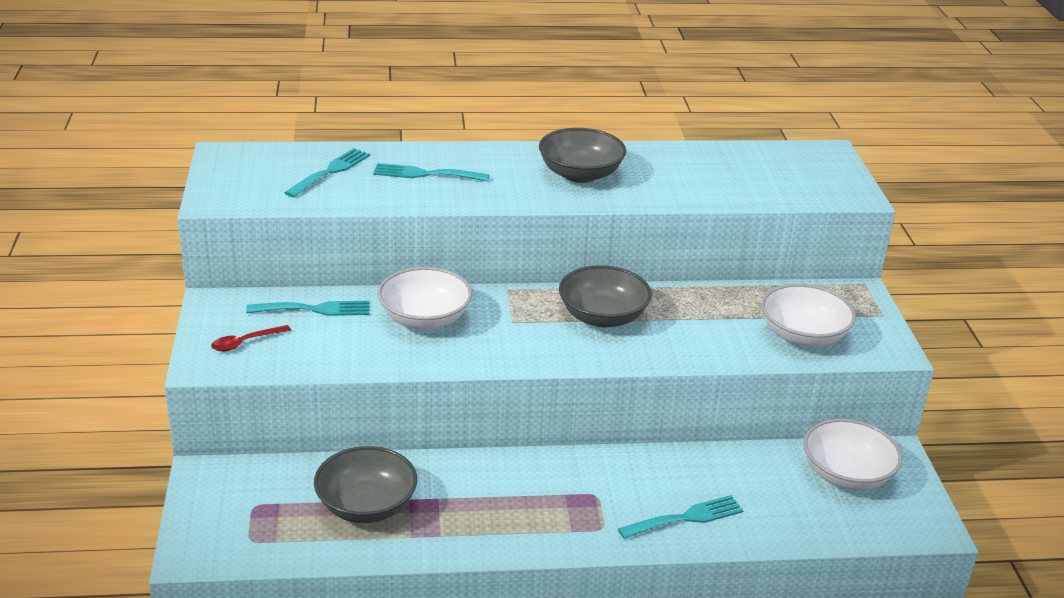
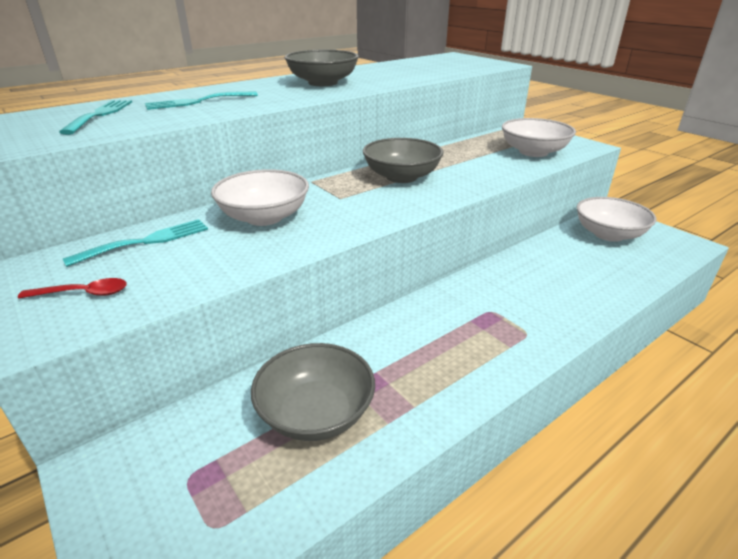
camera: 30 degrees left, 0 degrees up
(245, 342) = (83, 293): red spoon -> red spoon turned 120 degrees counterclockwise
(686, 518) = (567, 299): turquoise fork -> none

